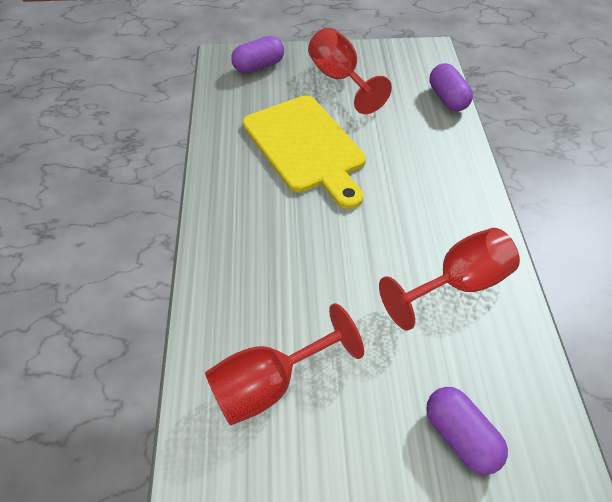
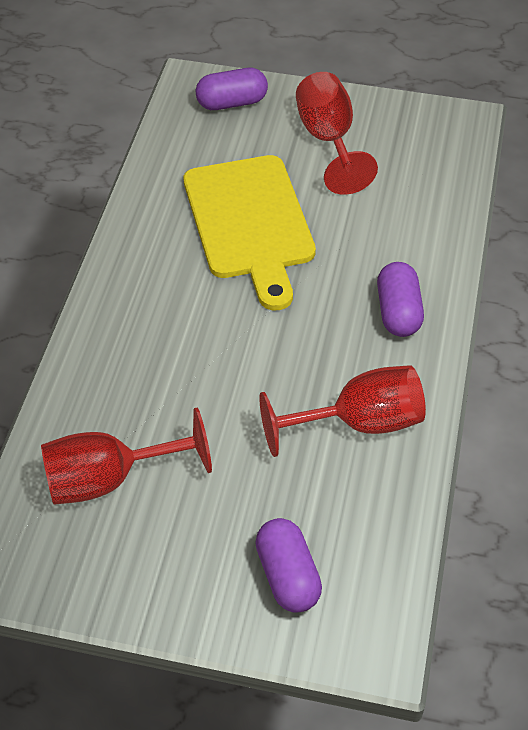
camera: 15 degrees right, 0 degrees up
(447, 99) = (456, 193): purple capsule -> purple capsule (398, 312)

